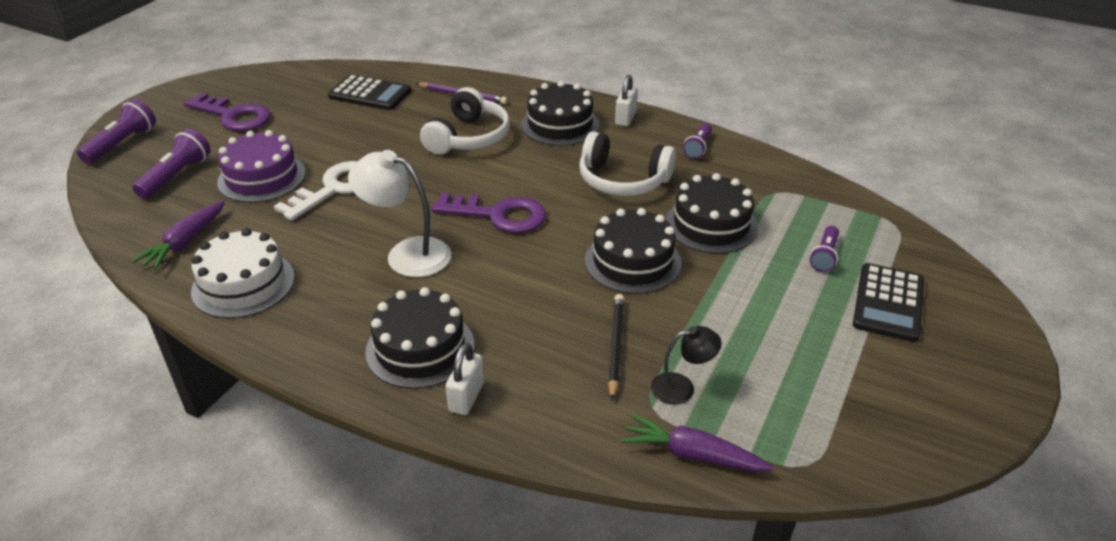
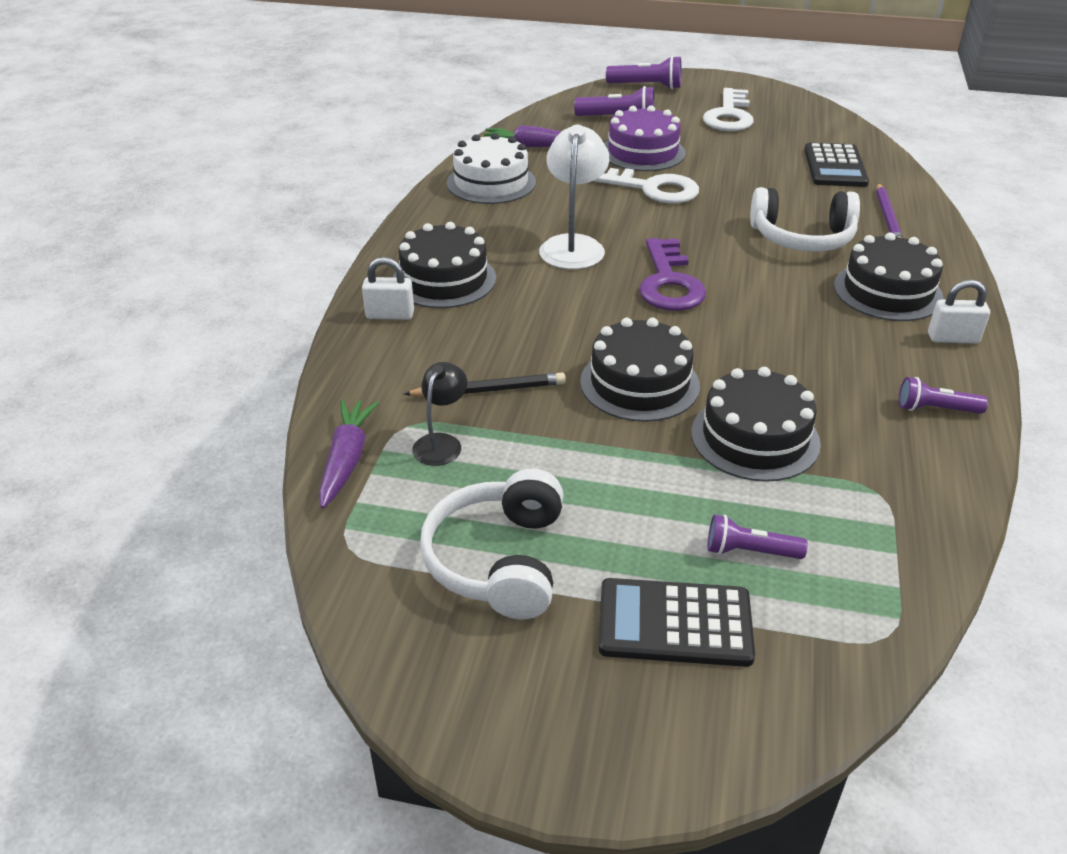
camera: 75 degrees right, 0 degrees up
(234, 116) = (729, 115): purple key -> white key
(622, 180) = (801, 355): white headphones -> white headphones (499, 560)
(682, 387) = (441, 443): black lamp -> black lamp turned 135 degrees counterclockwise

